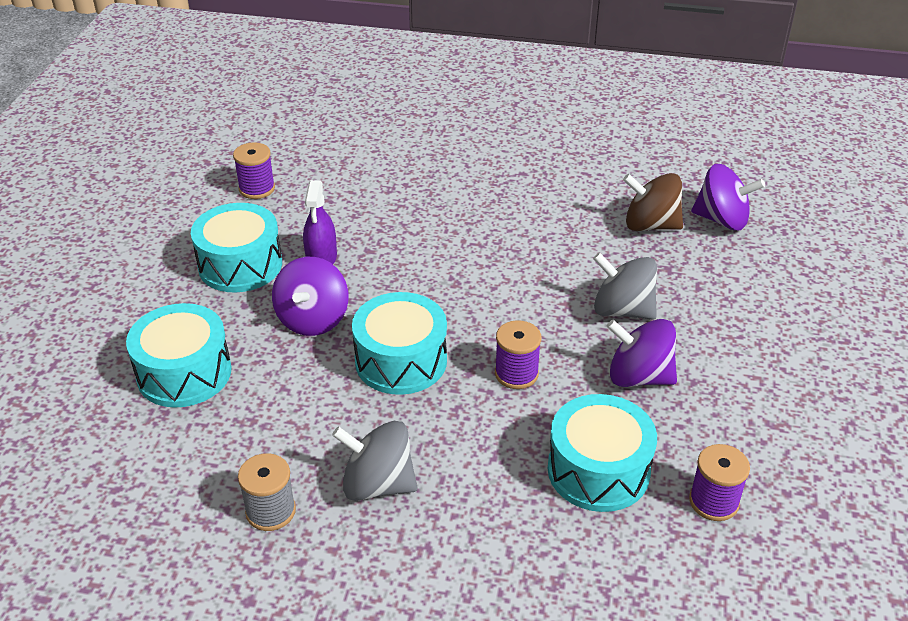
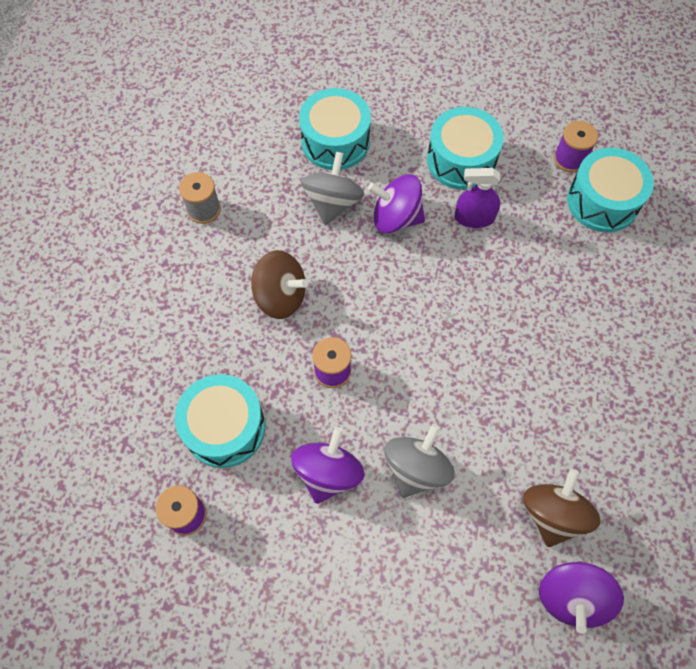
camera: 90 degrees right, 25 degrees up
(377, 484) = (222, 272): grey spinning top -> grey spinning top (332, 203)
(401, 361) = (348, 283): turquoise drum -> turquoise drum (602, 201)
(416, 422) = (281, 296): none -> brown spinning top

